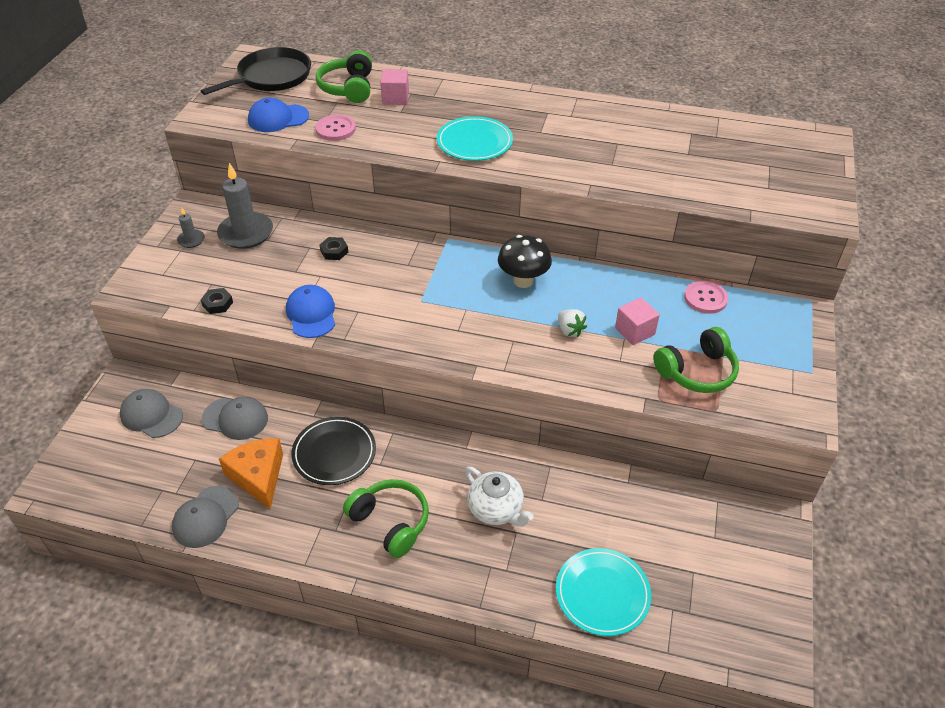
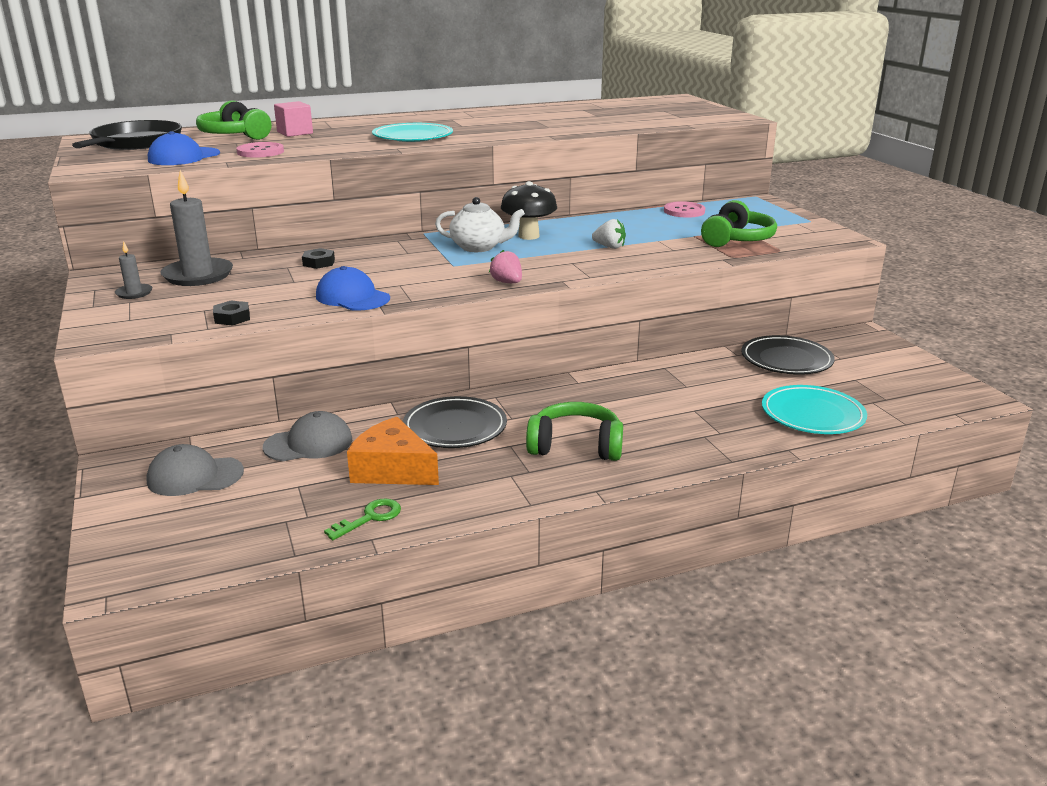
camera: 35 degrees left, 20 degrees down
(205, 517) = (370, 518): grey cap -> green key
(433, 347) = (507, 282): none -> pink strawberry
(496, 509) = (658, 404): white teapot -> white teapot (479, 247)
(634, 331) = (660, 235): pink cube -> none
(662, 512) = (786, 360): none -> black plate

